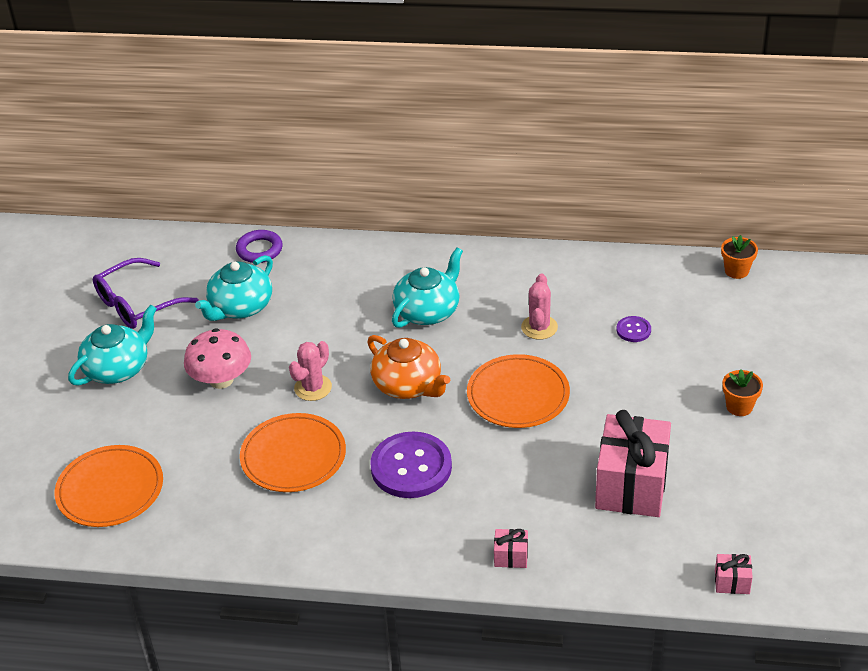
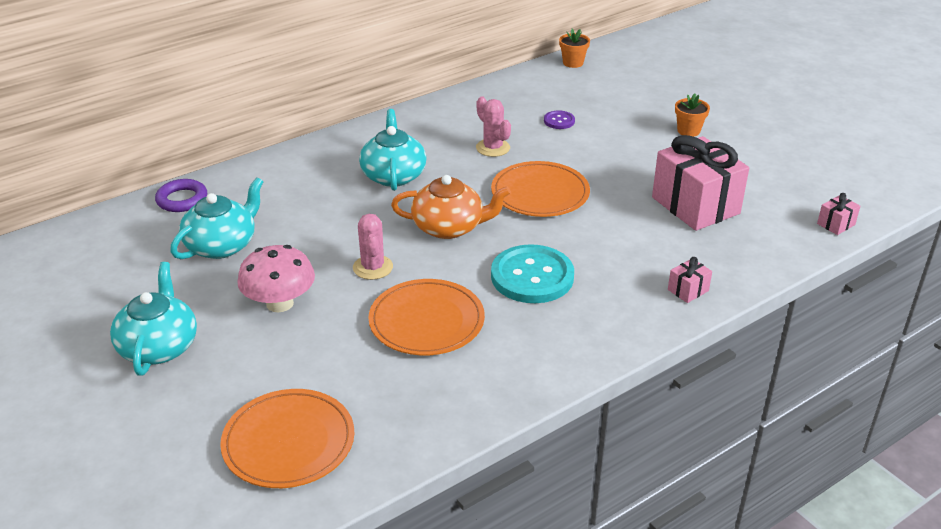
camera: 45 degrees left, 5 degrees down
(137, 304) = (109, 290): purple glasses -> none
(240, 307) = (222, 245): turquoise teapot -> turquoise teapot turned 135 degrees counterclockwise
(411, 467) = (532, 276): purple button -> turquoise button

